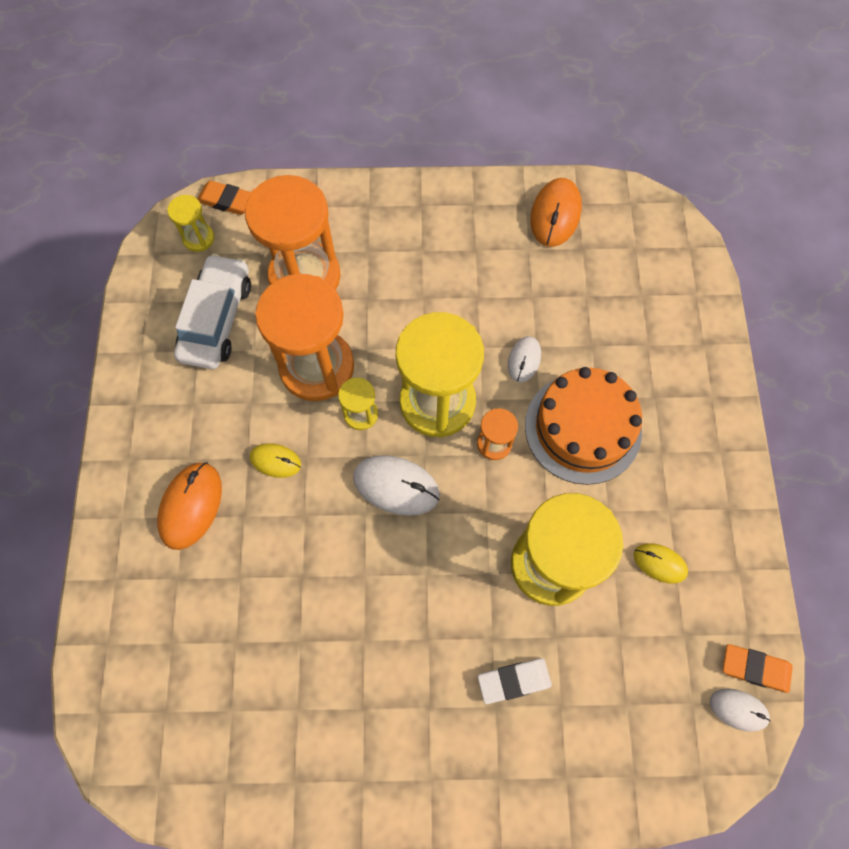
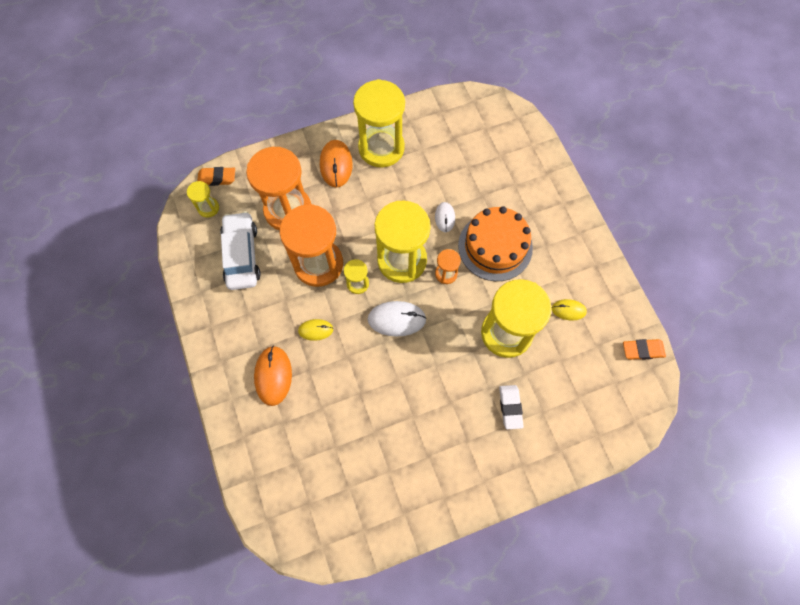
camera: 20 degrees left, 0 degrees up
(470, 230) = (381, 148): none -> yellow hourglass
(514, 680) = (510, 407): white eraser -> white eraser turned 60 degrees counterclockwise
(555, 215) = (430, 122): orange mouse -> orange mouse (336, 165)
(738, 709) = (642, 376): white mouse -> none

